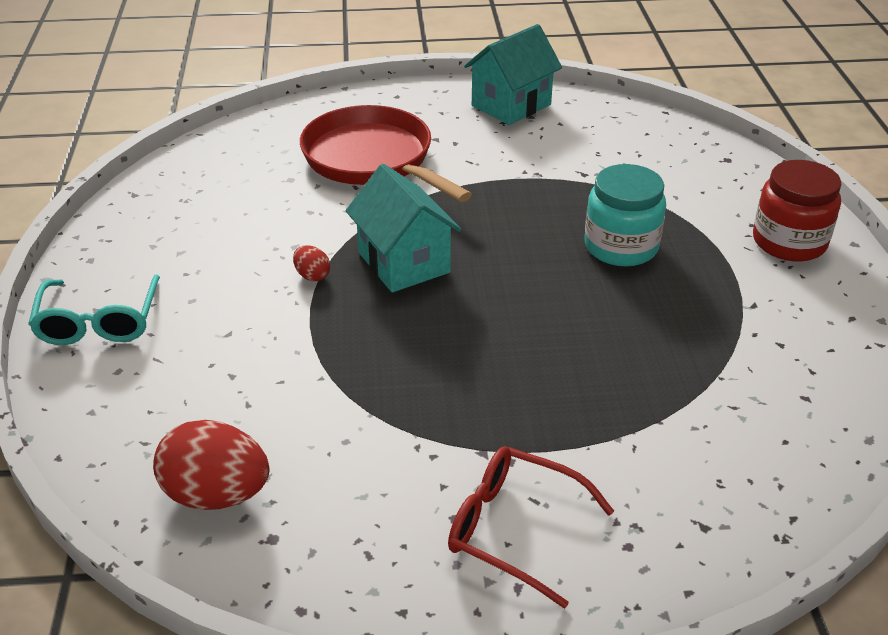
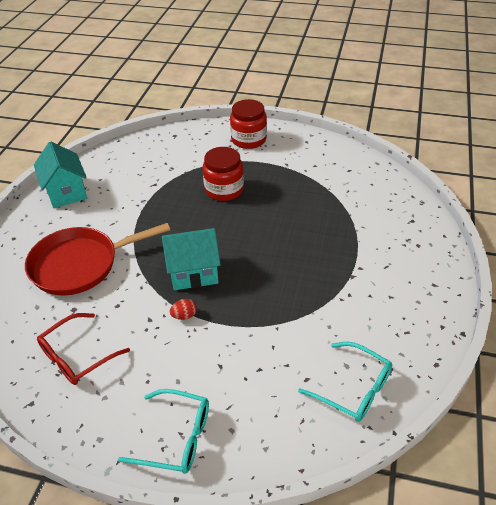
camera: 70 degrees left, 5 degrees up
(217, 494) = (353, 389): red egg -> turquoise glasses
(514, 529) = (402, 277): red glasses -> red glasses (77, 356)
(621, 246) = (224, 190): turquoise jar -> red jar

